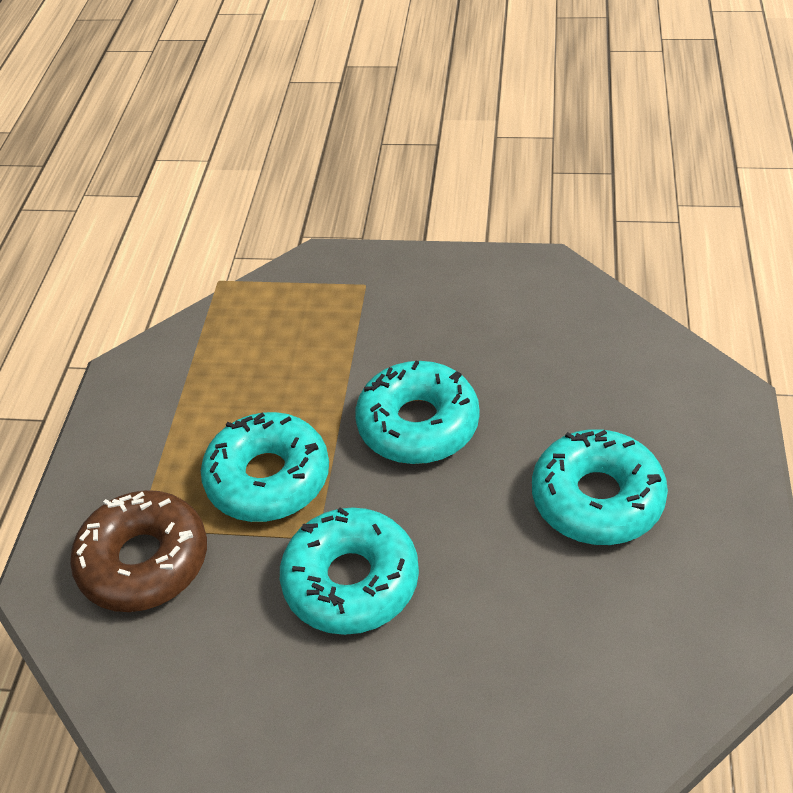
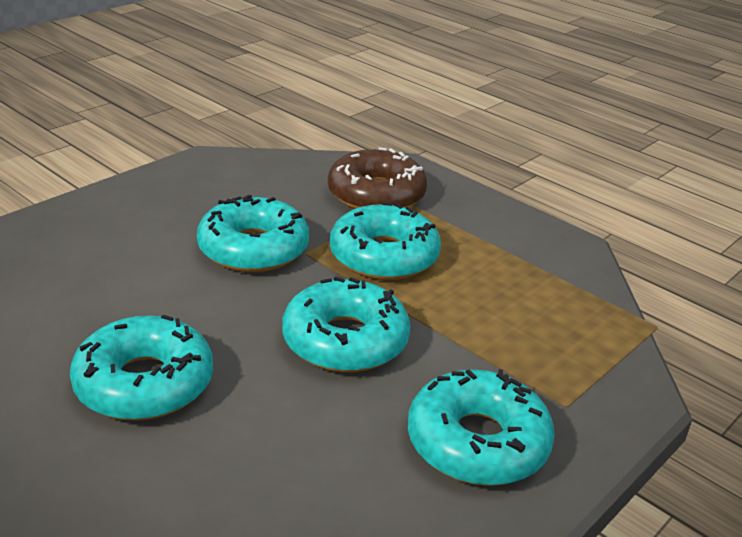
camera: 120 degrees right, 15 degrees down
(448, 303) = (477, 442): none -> turquoise donut

